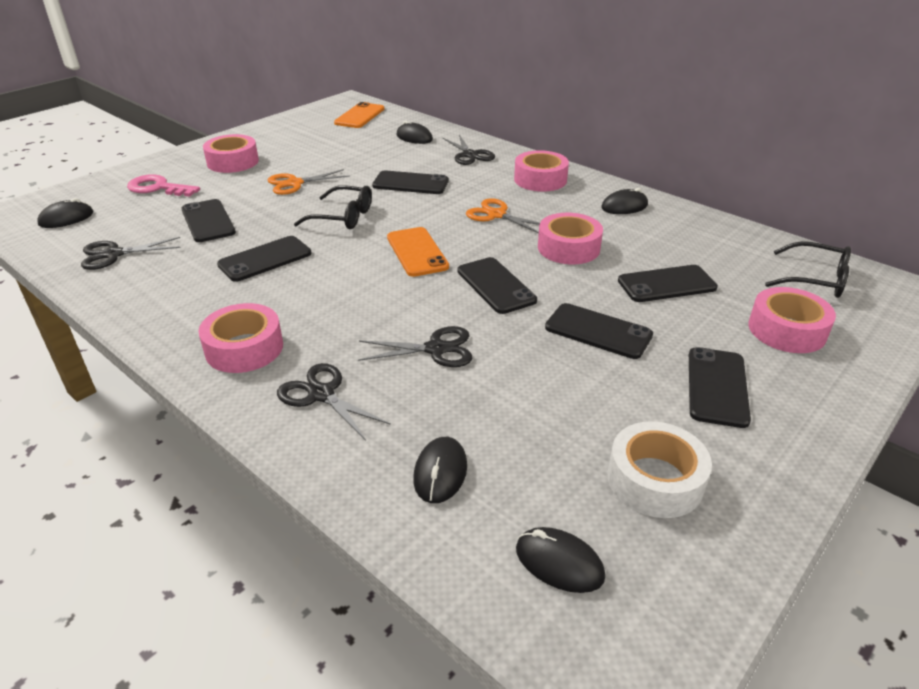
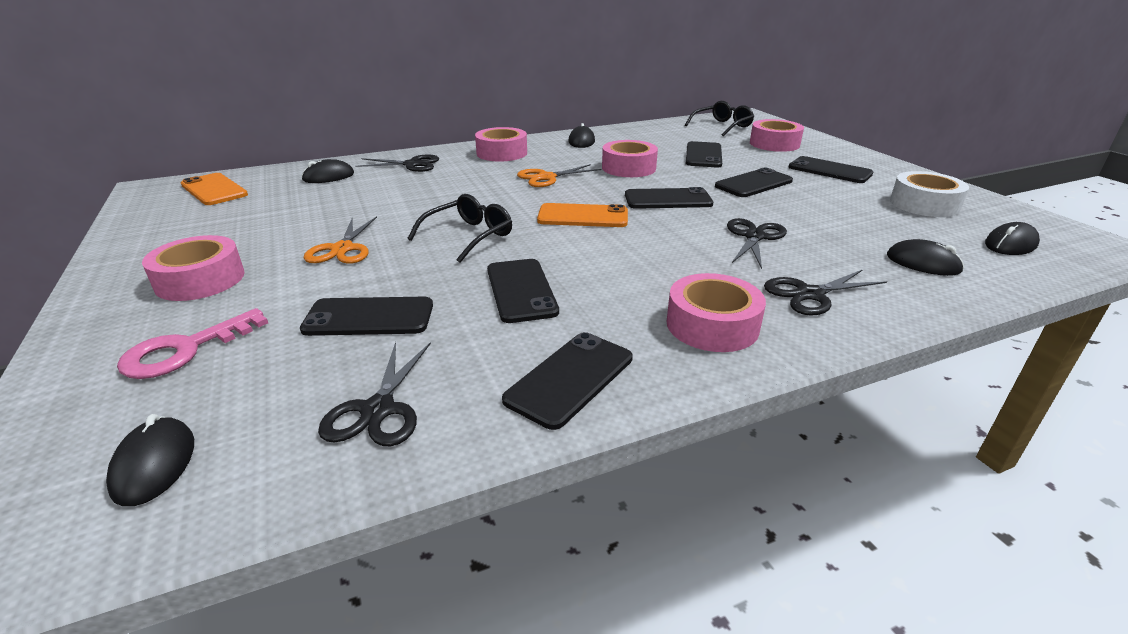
camera: 65 degrees left, 5 degrees down
(410, 183) = (436, 196): black phone -> black phone (570, 378)

